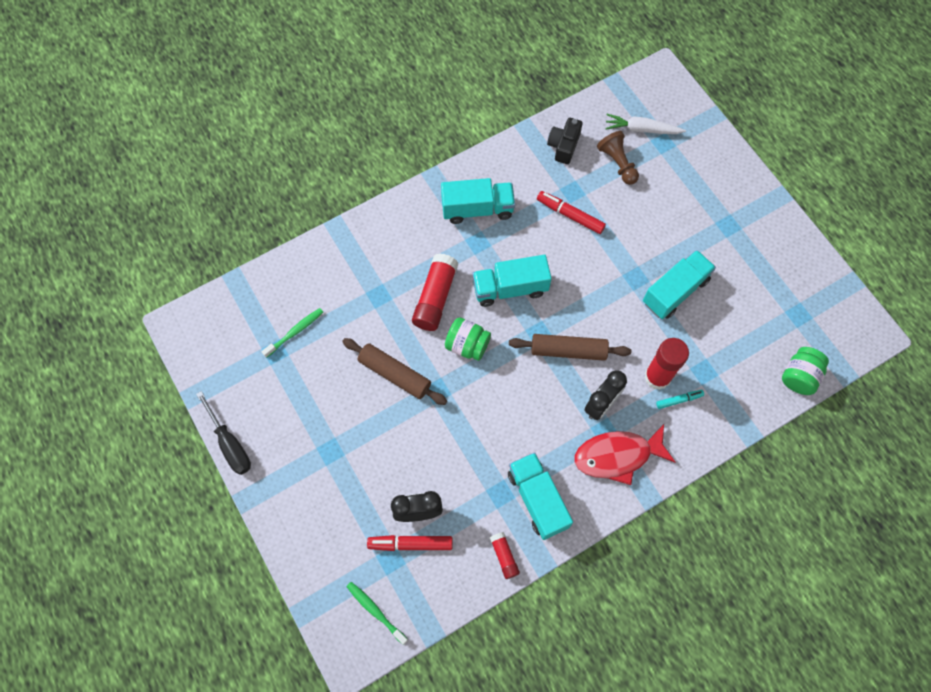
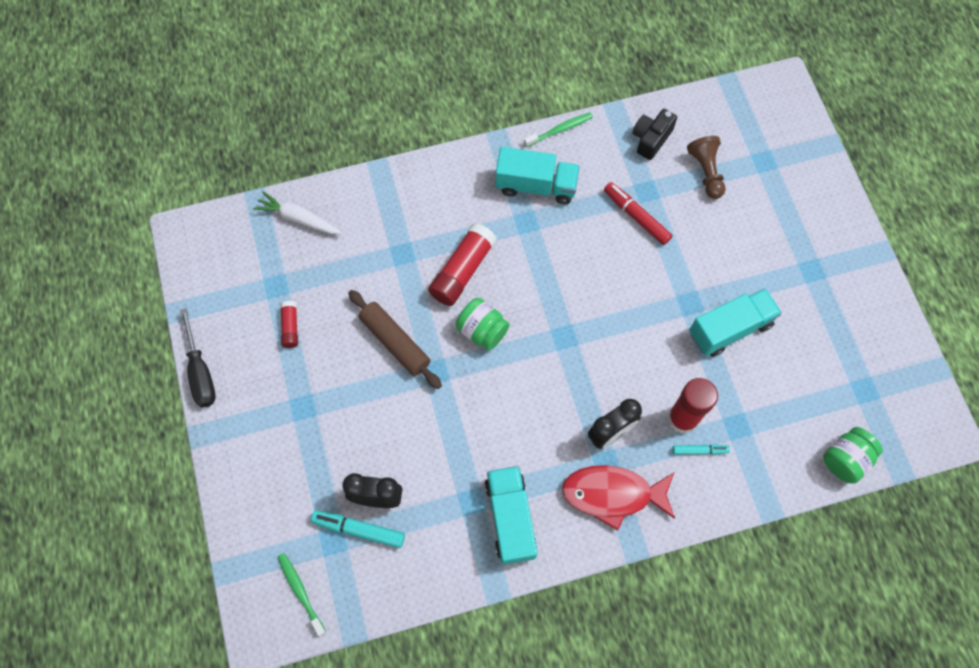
camera: 15 degrees right, 0 degrees up
(295, 332) = (303, 270): green toothbrush -> green toothbrush (560, 130)
(411, 544) = (359, 530): red marker -> turquoise marker
(504, 556) = (456, 571): red glue stick -> red glue stick (290, 327)
(510, 288) = (547, 280): turquoise truck -> none
(568, 350) = (591, 364): brown rolling pin -> none
(642, 129) = (744, 141): white carrot -> white carrot (299, 219)

